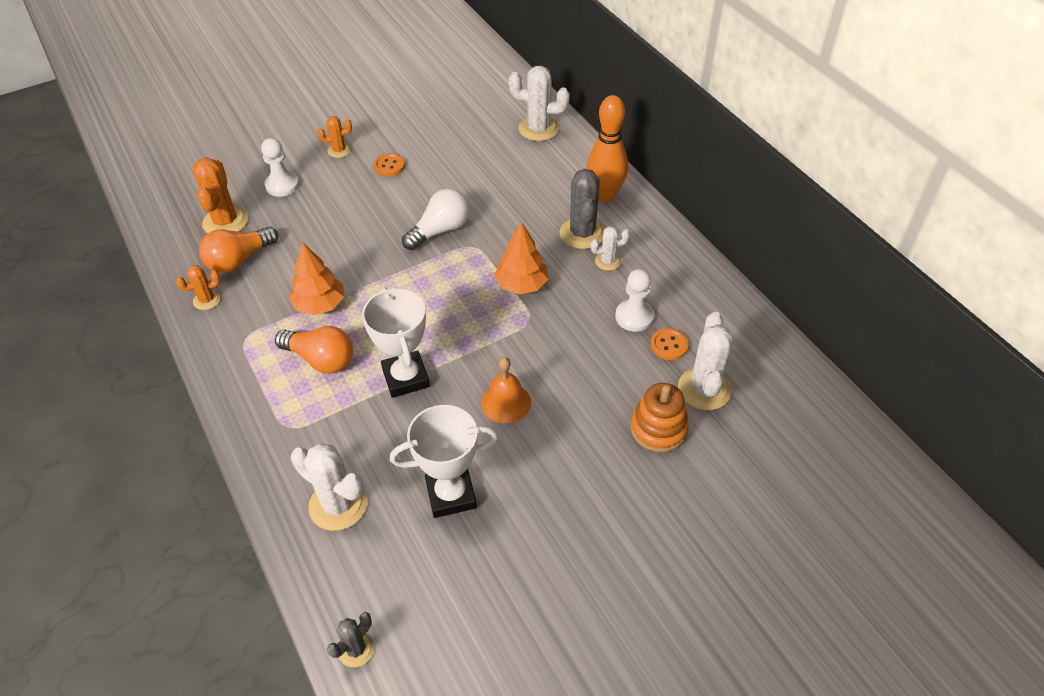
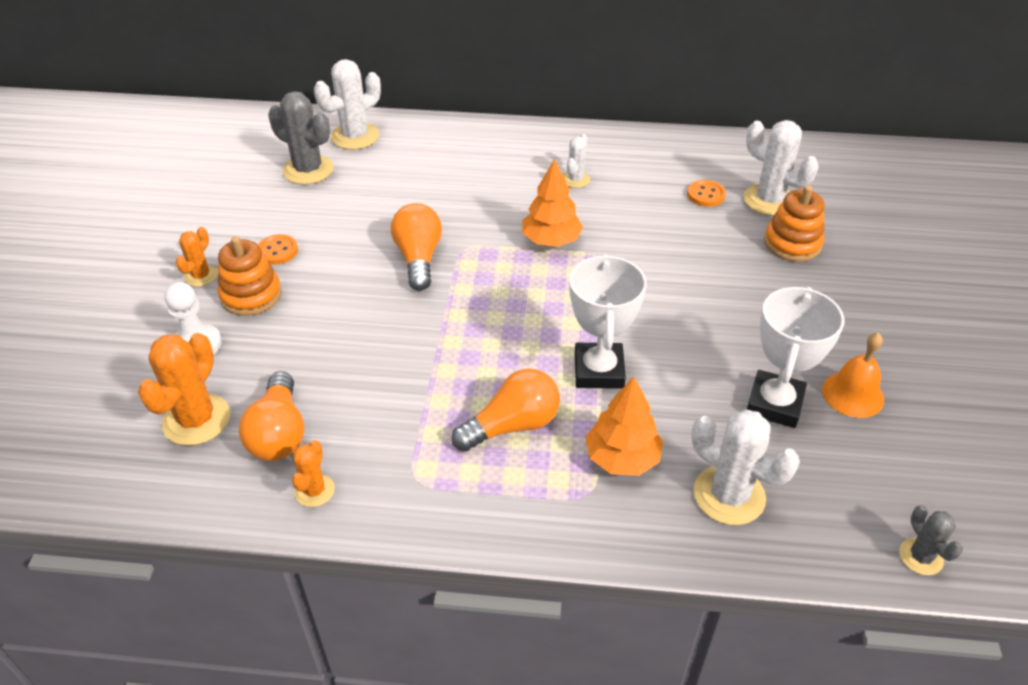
camera: 55 degrees left, 5 degrees down
(225, 222) = (196, 420): orange cactus -> orange cactus turned 75 degrees clockwise
(320, 305) = (429, 392): orange tree -> orange tree (622, 458)
(338, 505) = (729, 495): white cactus -> white cactus turned 60 degrees clockwise
(340, 180) = (251, 295): none -> orange stacking toy
(406, 378) = (599, 371): white trophy -> white trophy turned 75 degrees clockwise
(440, 230) = (418, 258): white light bulb -> orange light bulb
(506, 402) = (690, 317): orange bell -> orange bell (853, 394)
(582, 233) = (525, 177): grey cactus -> grey cactus (308, 170)
(605, 195) = (492, 143): orange bowling pin -> none
(634, 317) = (656, 197): white pawn -> none

